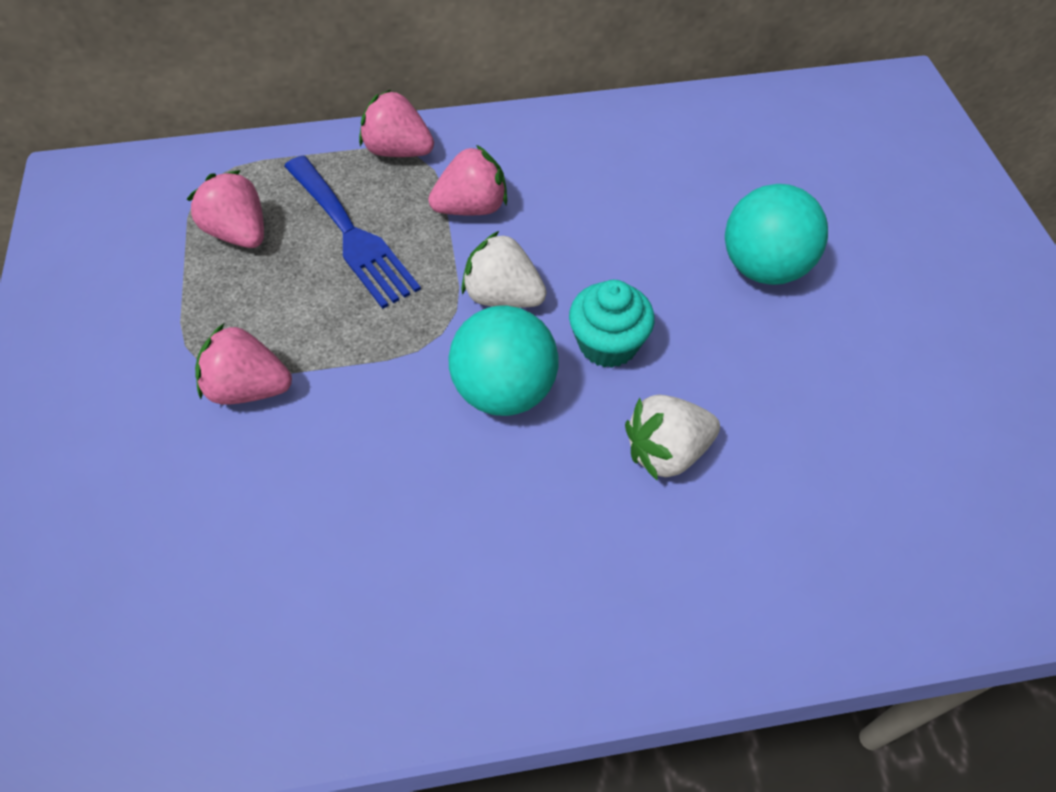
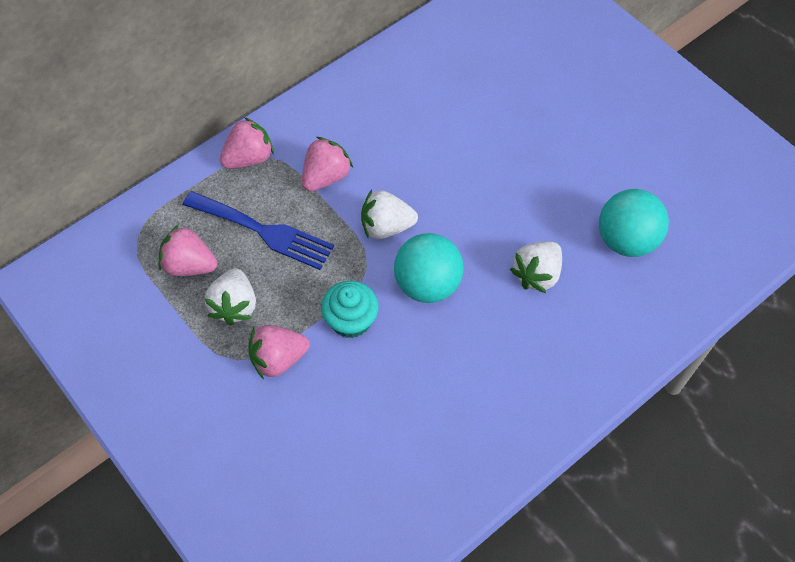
camera: 30 degrees left, 5 degrees up
(250, 301) = (234, 305): none -> white strawberry
(398, 151) = (249, 158): pink strawberry -> pink strawberry turned 150 degrees clockwise
(608, 344) = (466, 227): turquoise cupcake -> turquoise cupcake (351, 320)
(764, 268) = (523, 135): turquoise ball -> turquoise ball (626, 240)

